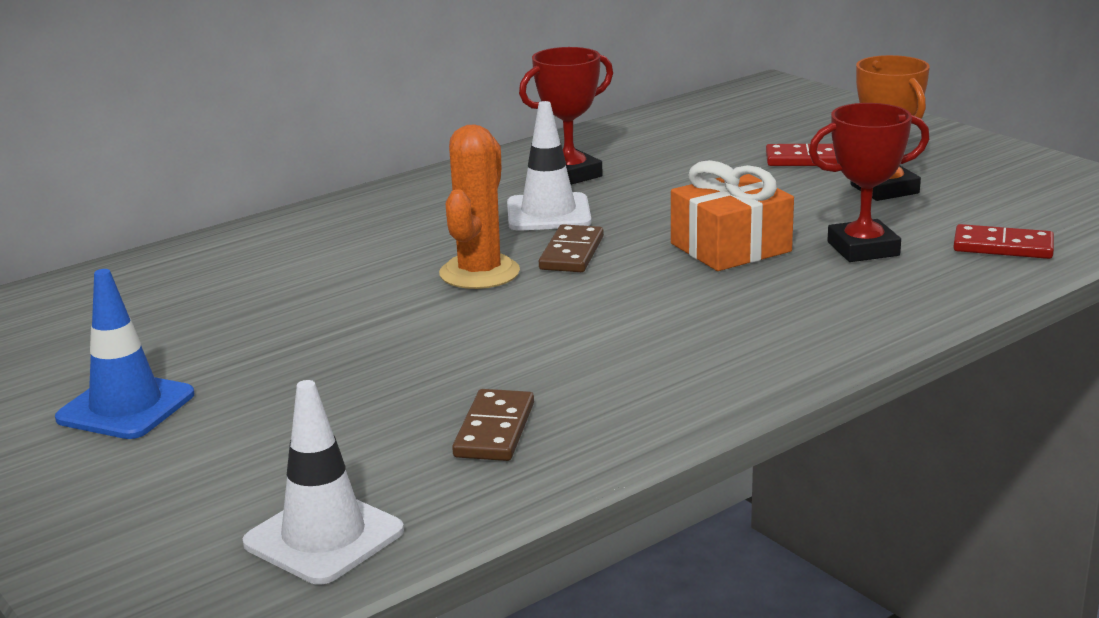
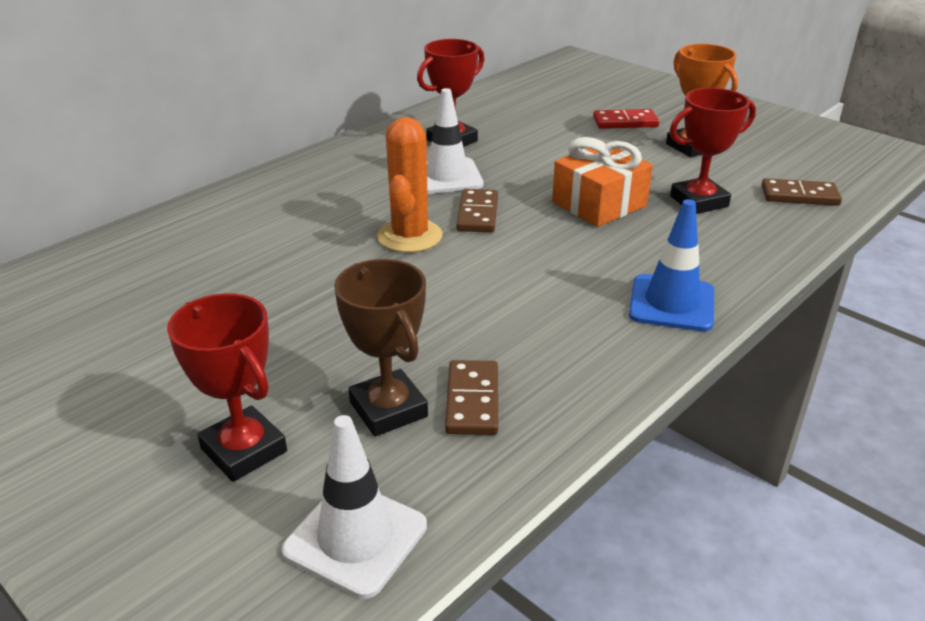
camera: 10 degrees left, 10 degrees up
(126, 407) = (137, 395): blue traffic cone -> blue traffic cone (671, 303)
(227, 459) = (244, 450): none -> red trophy
(396, 433) = (388, 409): none -> brown trophy
(1003, 247) = (799, 196): red domino -> brown domino

